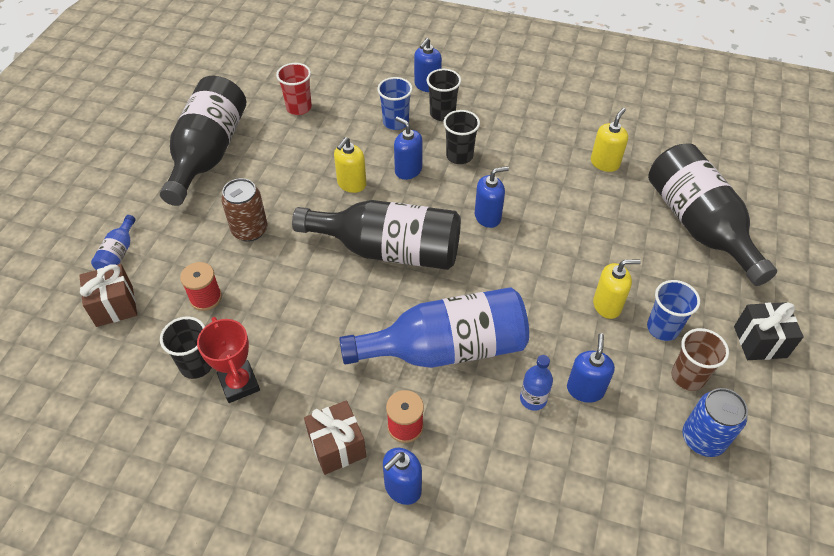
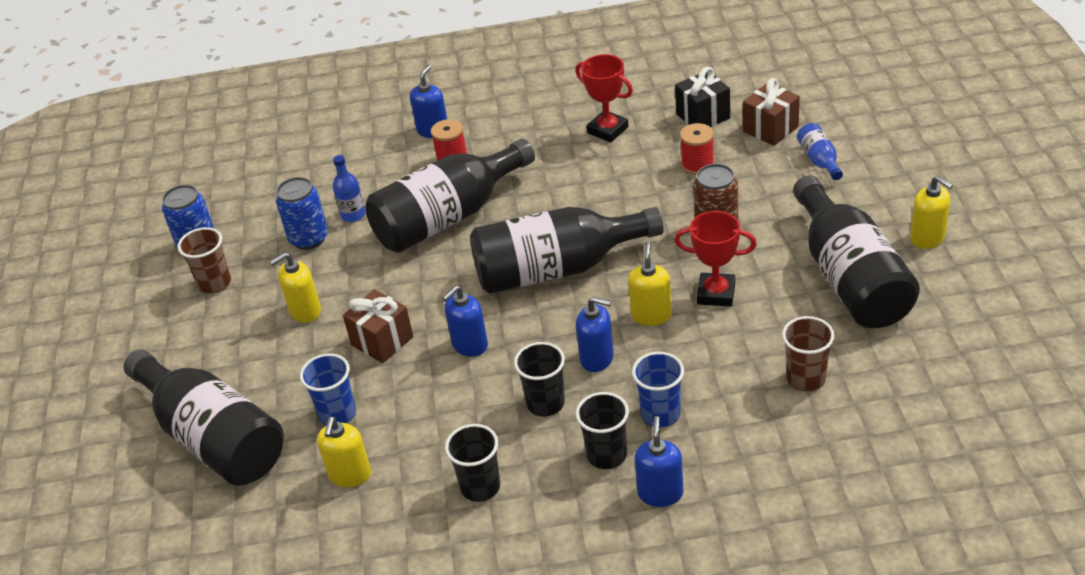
camera: 160 degrees right, 10 degrees down
(133, 157) = (927, 238): none -> yellow soap dispenser
(196, 365) = (654, 126): black cup -> black cup (480, 487)
(298, 180) = (716, 293): none -> red trophy
(299, 108) = (806, 379): red cup -> brown cup
(337, 446) = (498, 130): brown gift -> brown gift (382, 341)
(446, 348) = (448, 217): blue bottle -> black bottle
(585, 389) = (309, 238): blue soap dispenser -> blue can
(662, 328) = (244, 313): blue cup -> blue cup (337, 414)
(760, 342) = (143, 340): black gift -> black gift (703, 116)

